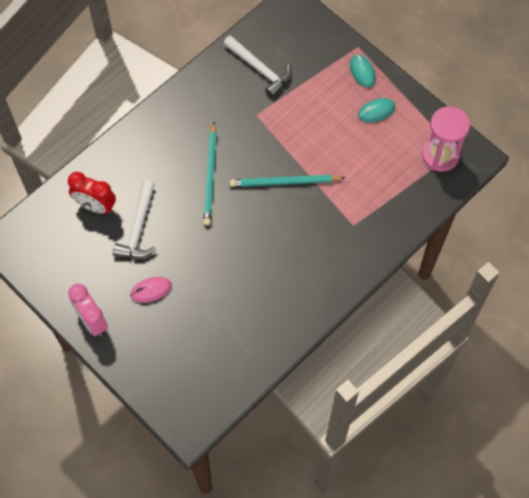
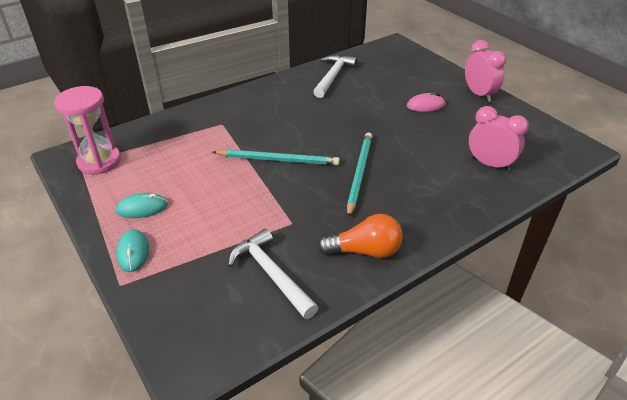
camera: 170 degrees left, 25 degrees down
(95, 206) = (489, 164): red clock -> pink clock
(138, 228) = (440, 144): white hammer -> white hammer (333, 76)
(198, 98) = (365, 251): none -> orange light bulb

